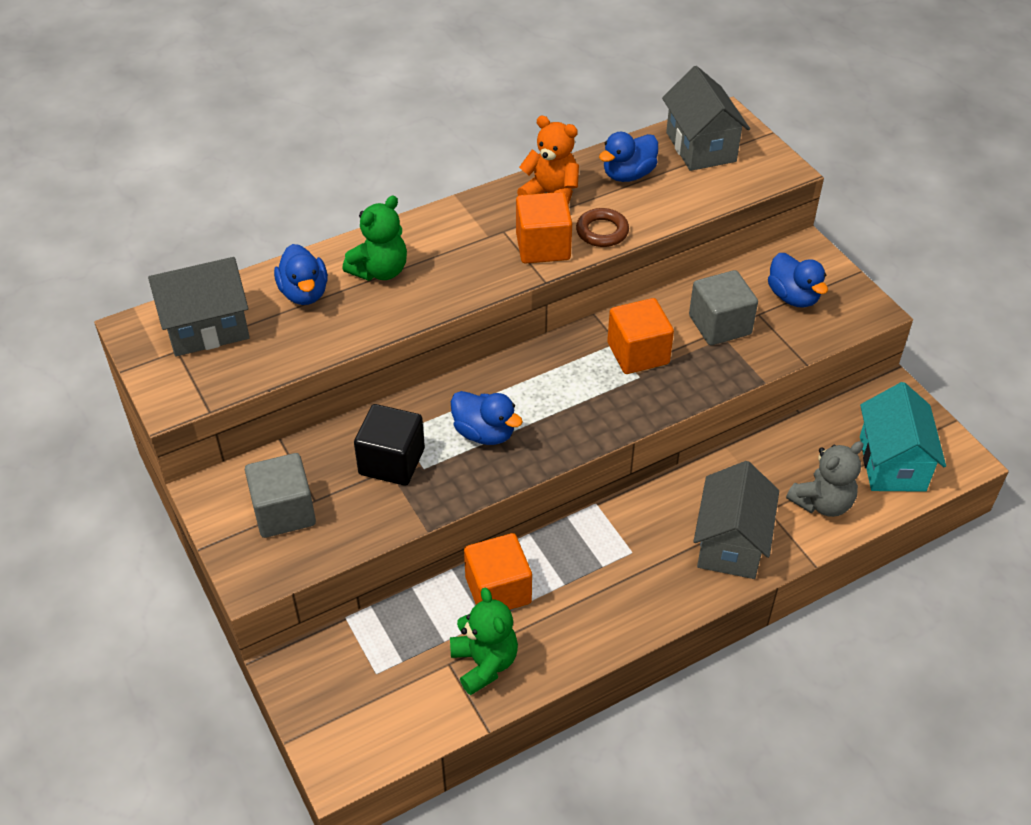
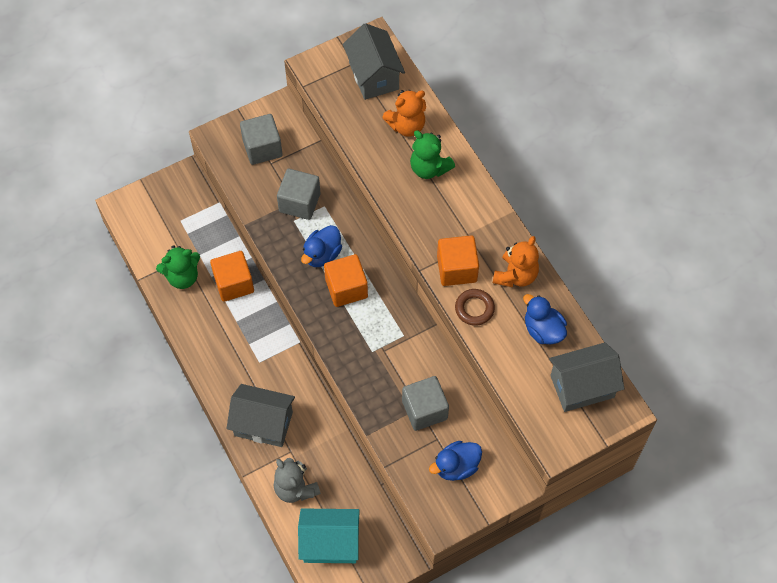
camera: 90 degrees right, 15 degrees up
(304, 293) = (406, 126): blue duck -> orange teddy bear
(392, 461) = (299, 202): black cube -> grey cube
(638, 353) = (395, 352): orange cube -> orange cube (346, 288)

